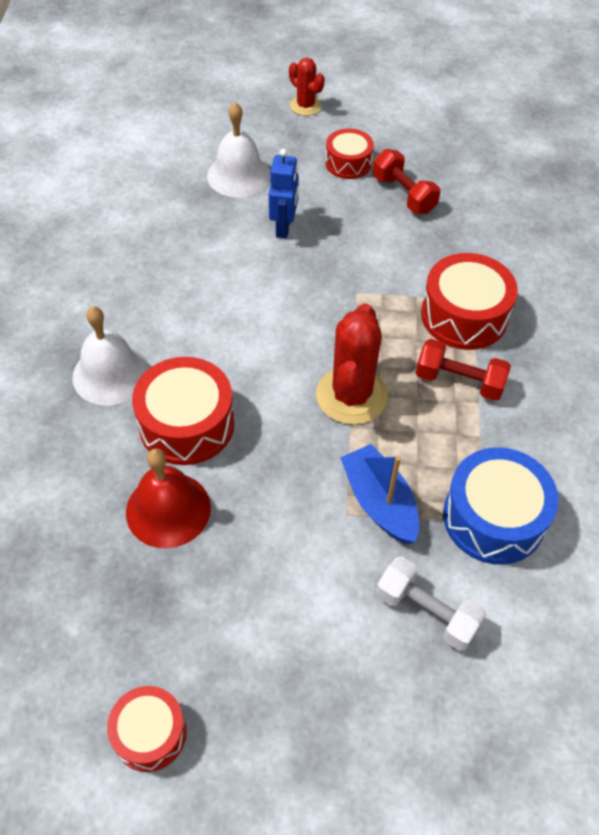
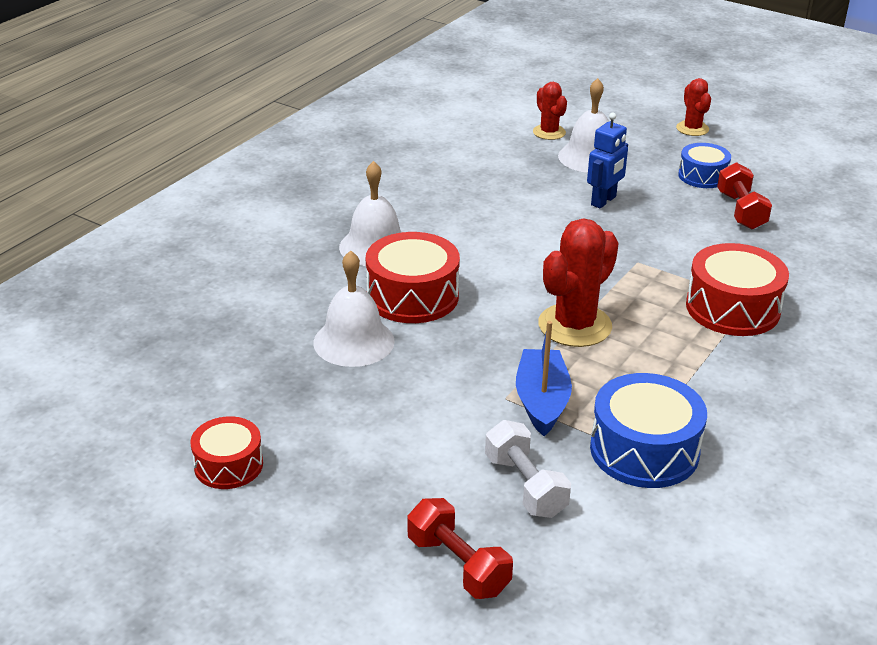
camera: 30 degrees right, 20 degrees down
(168, 509) = (354, 341): red bell -> white bell
(182, 156) = (549, 132): none -> red cactus
(348, 163) = (702, 176): red drum -> blue drum
(459, 381) = (689, 350): red dumbbell -> red dumbbell (458, 565)

